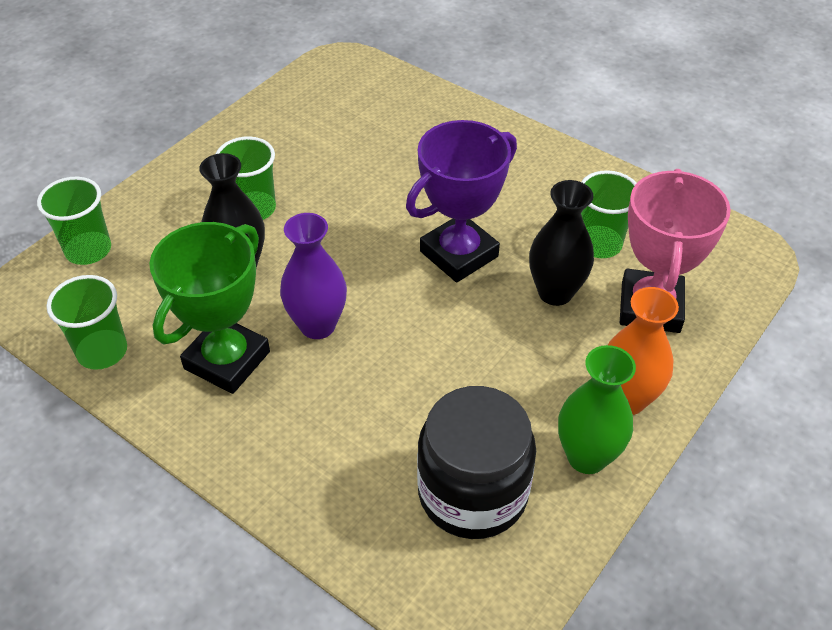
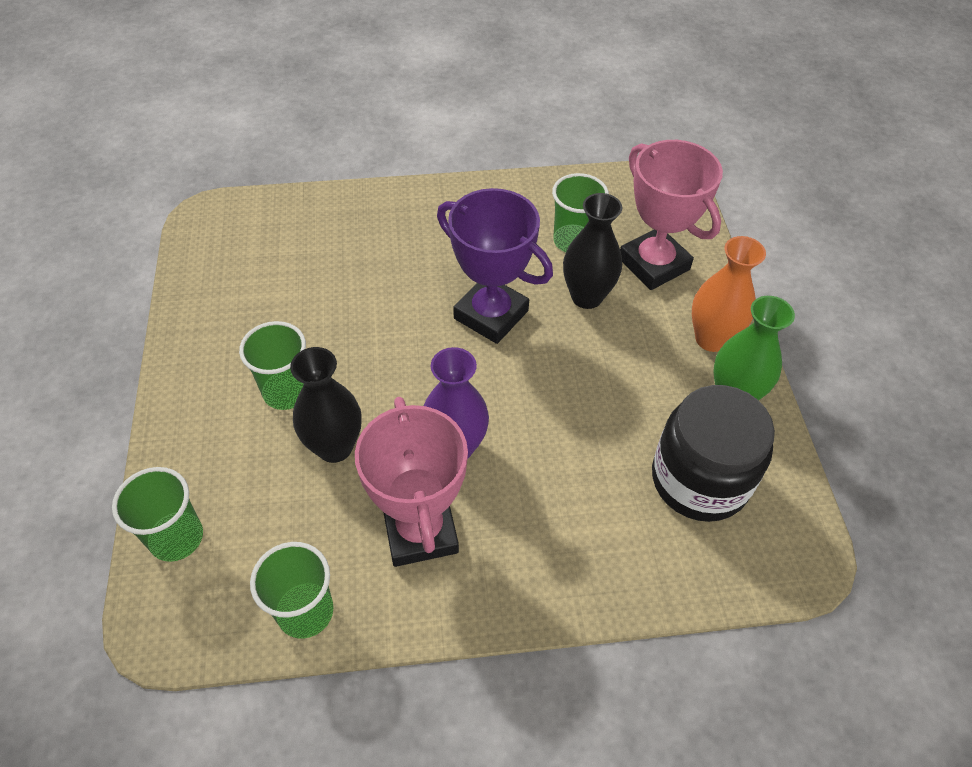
camera: 45 degrees left, 5 degrees up
(227, 360) = (420, 530): green trophy -> pink trophy
(459, 254) = (491, 315): purple trophy -> purple trophy turned 60 degrees counterclockwise

